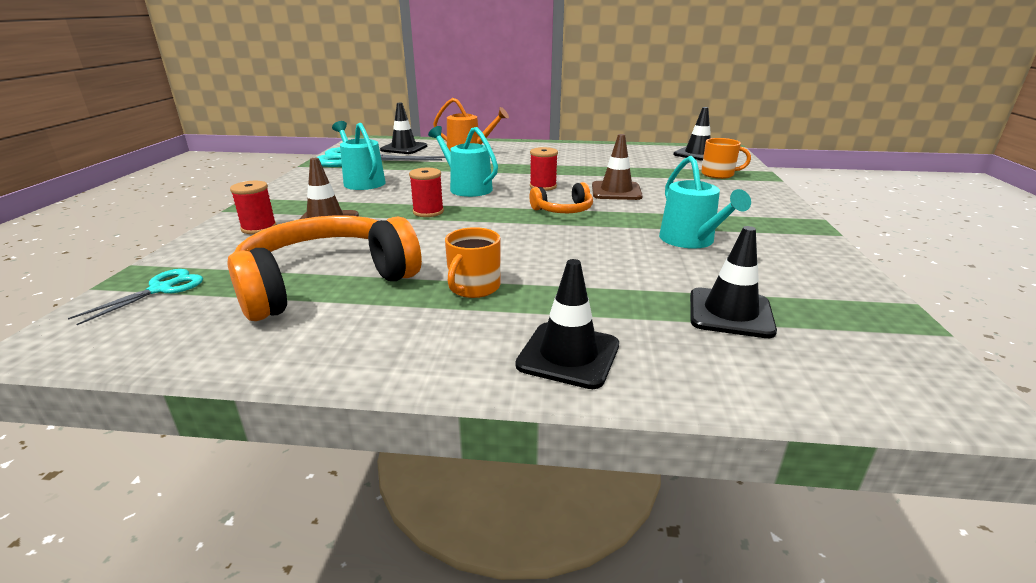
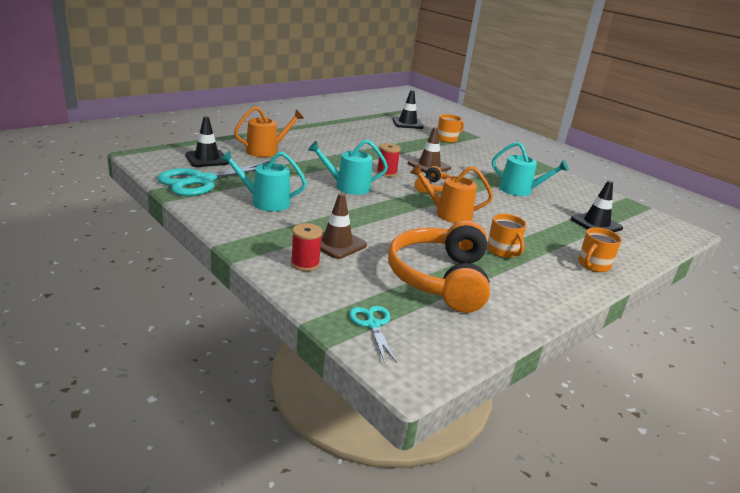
camera: 50 degrees left, 0 degrees up
(428, 212) = (372, 213): red spool -> none
(511, 235) = (448, 214): none -> orange watering can
(568, 355) = (593, 265): black traffic cone -> orange mug

